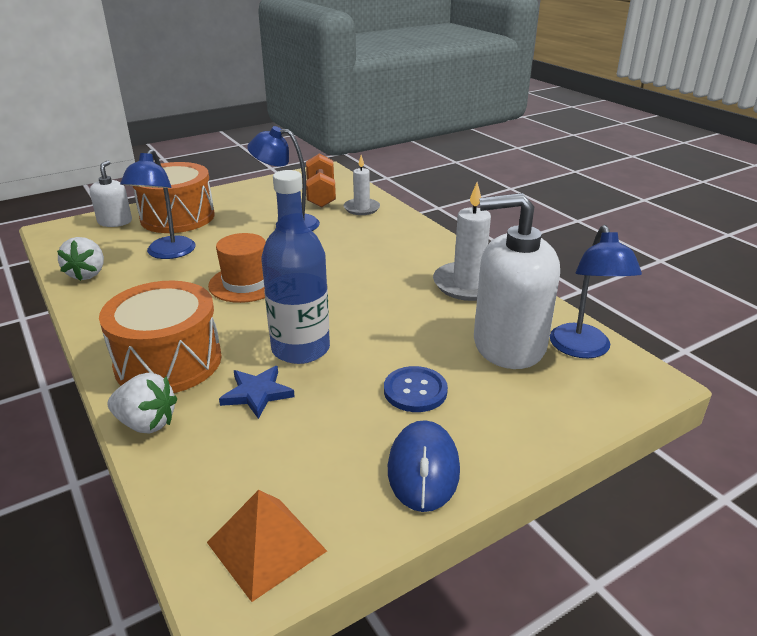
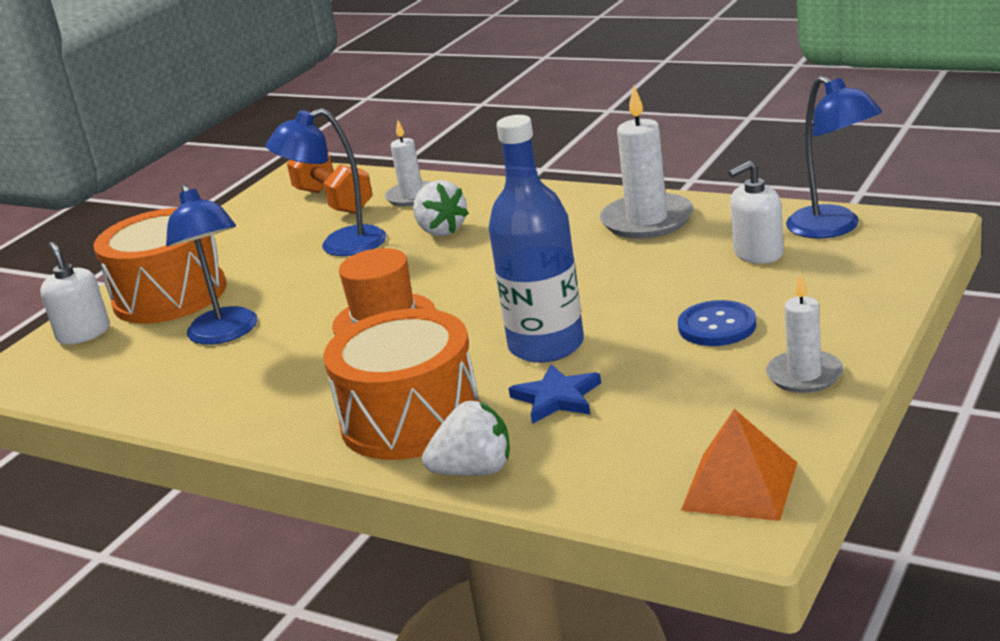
camera: 25 degrees left, 5 degrees down
(87, 274) = (150, 395): white strawberry -> white strawberry (441, 230)
(423, 469) = (804, 375): blue mouse -> white candle
(508, 344) = (758, 253): white soap dispenser -> white soap dispenser, size x0.51

